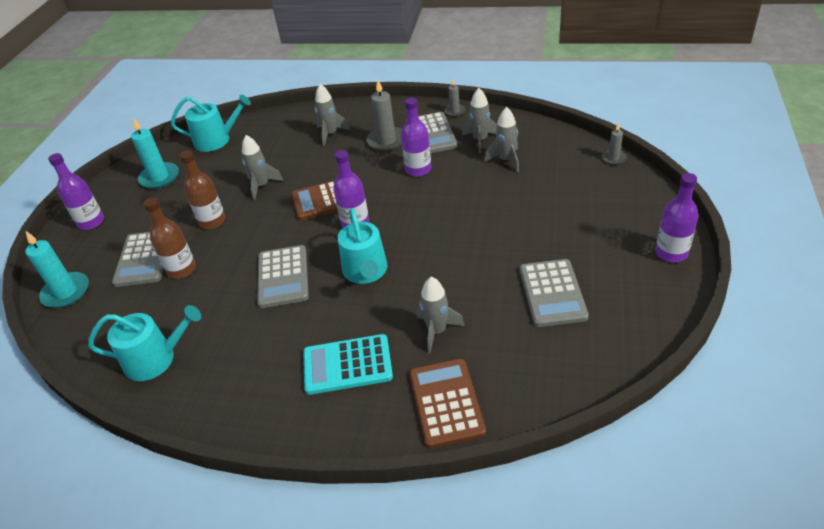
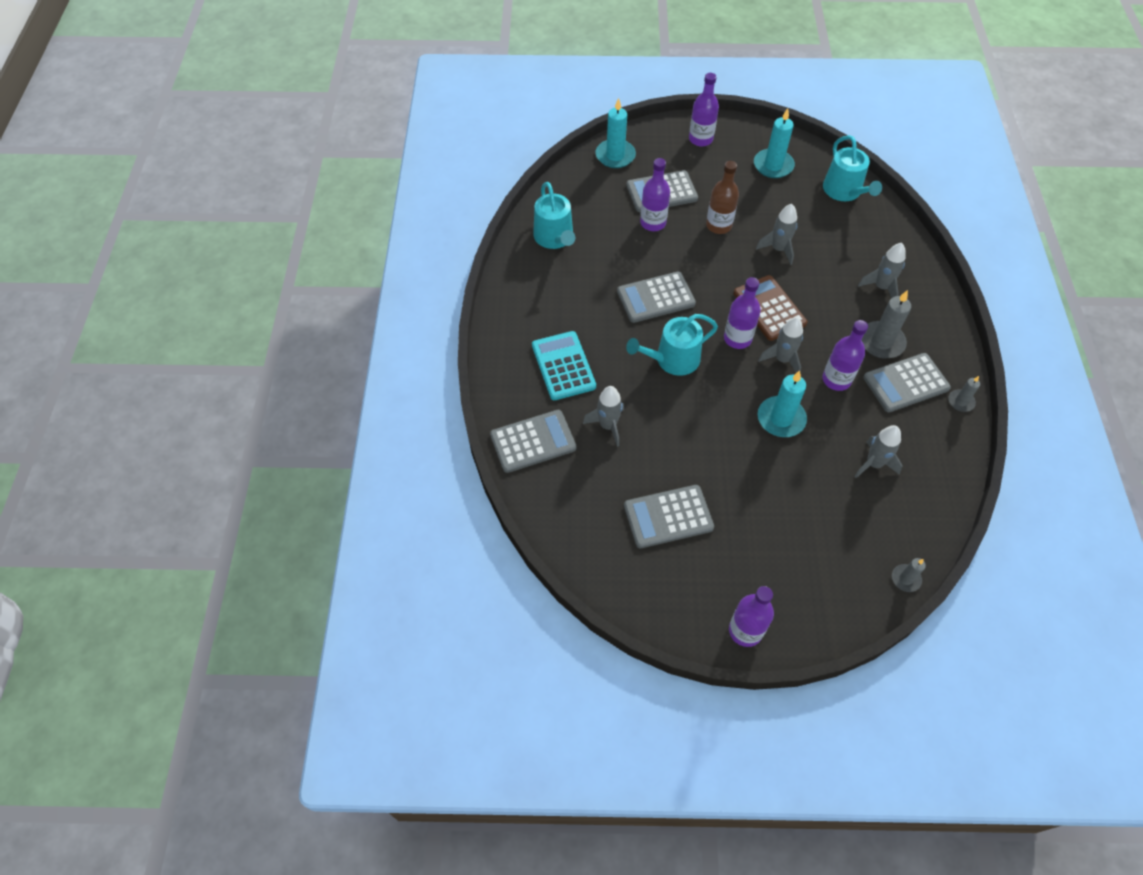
camera: 75 degrees right, 15 degrees up
(182, 269) = (653, 223): brown bottle -> purple bottle
(446, 402) = (533, 442): brown calculator -> grey calculator
(452, 206) = (781, 419): none -> turquoise candle
(480, 140) = (907, 434): grey rocket -> grey rocket (782, 359)

